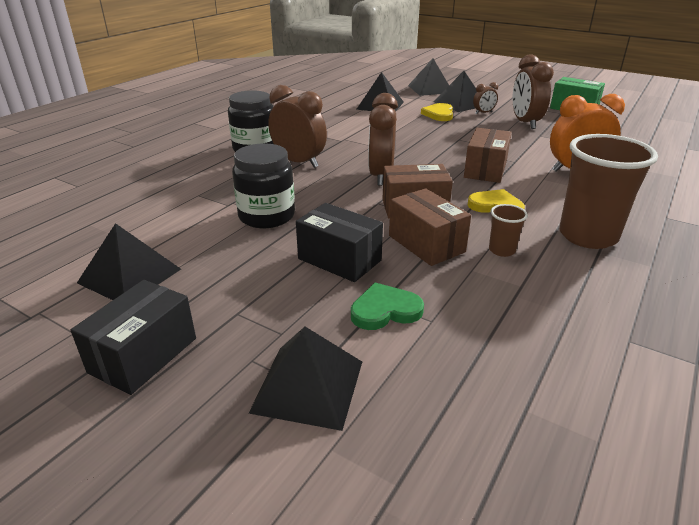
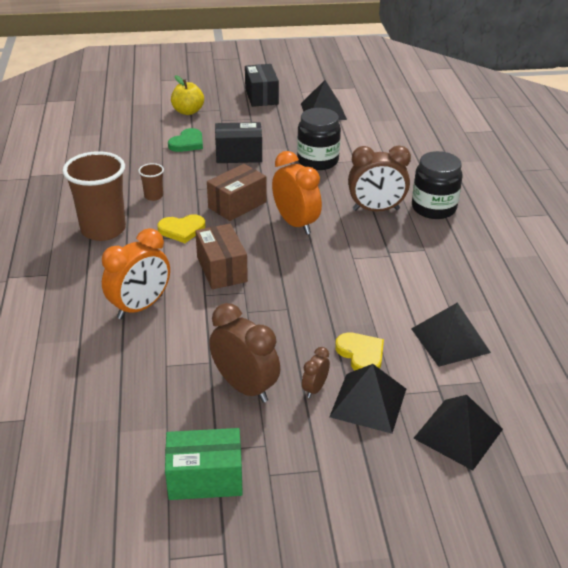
camera: 140 degrees right, 5 degrees up
(308, 386) = (188, 111): black pyramid -> yellow apple
(381, 176) = (296, 223): brown clock -> orange clock
(426, 244) = (202, 182): brown box -> none

